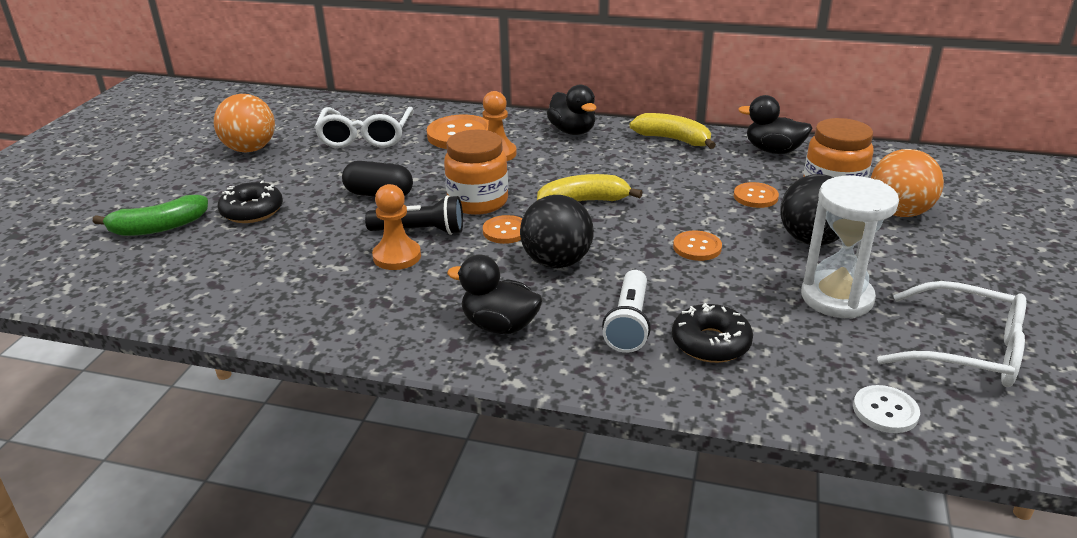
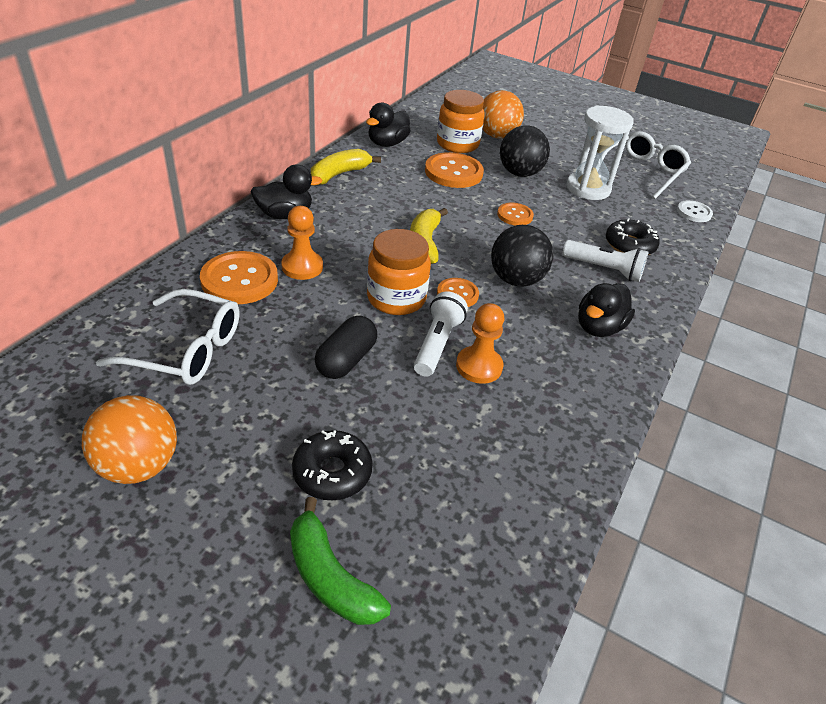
camera: 80 degrees left, 10 degrees up
(159, 227) = (330, 577): green banana -> green banana turned 150 degrees clockwise
(420, 231) = (437, 344): black flashlight -> white flashlight
(755, 197) = (453, 172): orange button -> orange button, size x1.76

